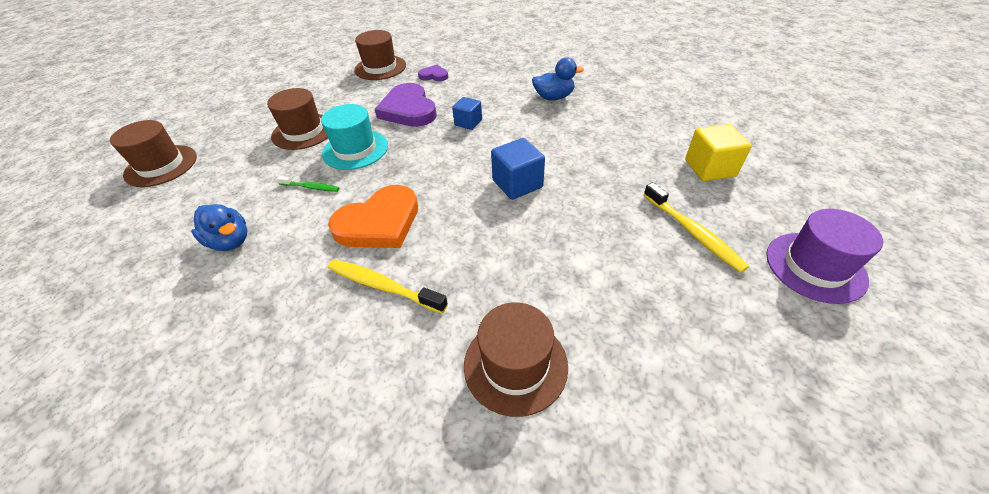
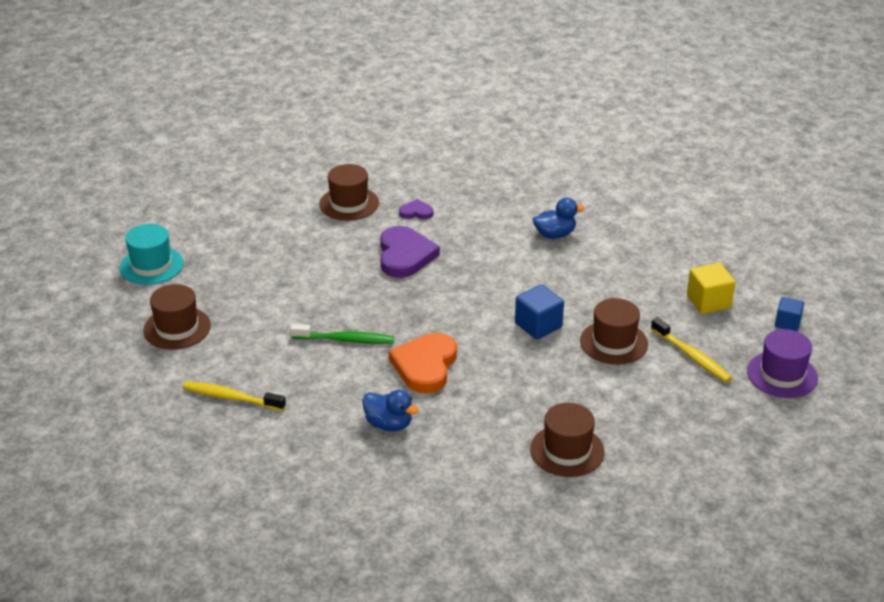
camera: 10 degrees left, 10 degrees down
(230, 241) = (299, 389): blue duck -> blue duck (389, 424)
(303, 131) = (304, 285): brown hat -> brown hat (613, 342)
(311, 187) = (345, 340): green toothbrush -> green toothbrush, size x1.69
(355, 149) = (369, 301): turquoise hat -> turquoise hat (151, 265)
(379, 223) = (425, 366): orange heart -> orange heart turned 150 degrees clockwise
(383, 286) = (450, 411): yellow toothbrush -> yellow toothbrush (231, 398)
(408, 110) = (405, 255): purple heart -> purple heart turned 150 degrees counterclockwise
(468, 122) = (473, 267): blue cube -> blue cube (787, 323)

